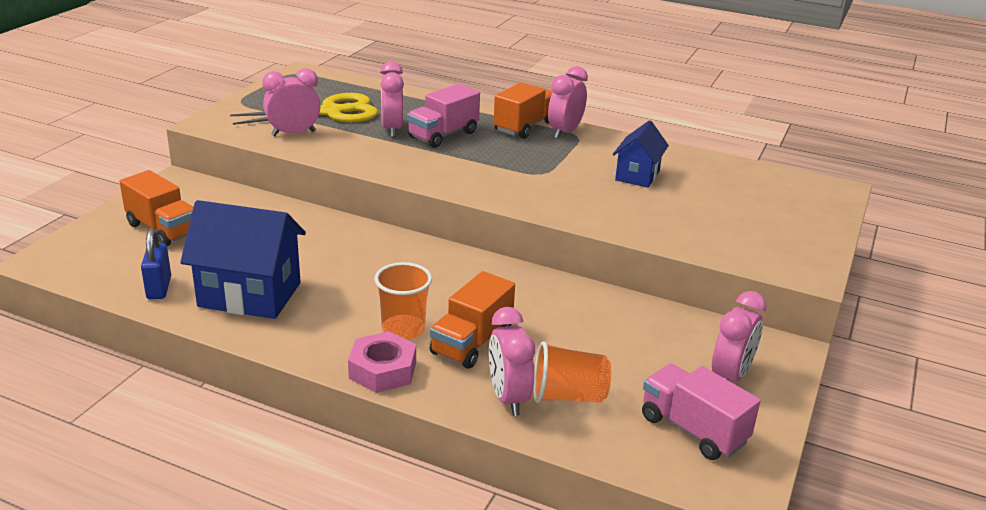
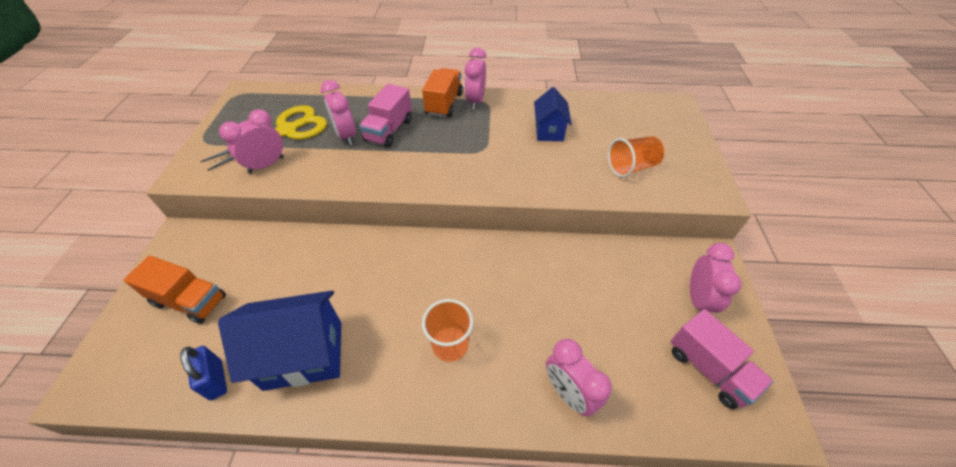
camera: 20 degrees left, 20 degrees up
(382, 370) = (458, 403): pink nut -> none
(472, 343) = (509, 339): orange truck -> none
(568, 396) = (608, 370): orange cup -> orange cup (631, 167)
(693, 430) = (708, 368): pink truck -> pink truck turned 150 degrees counterclockwise

